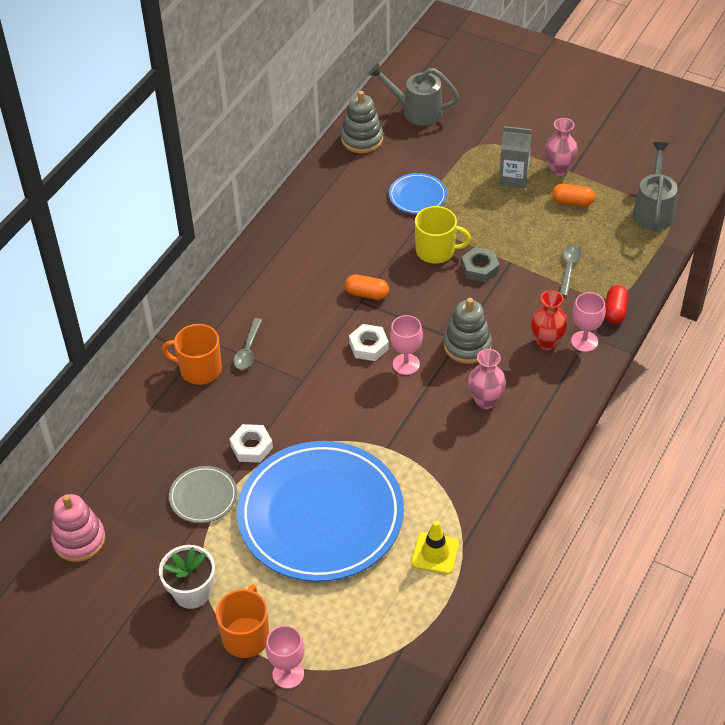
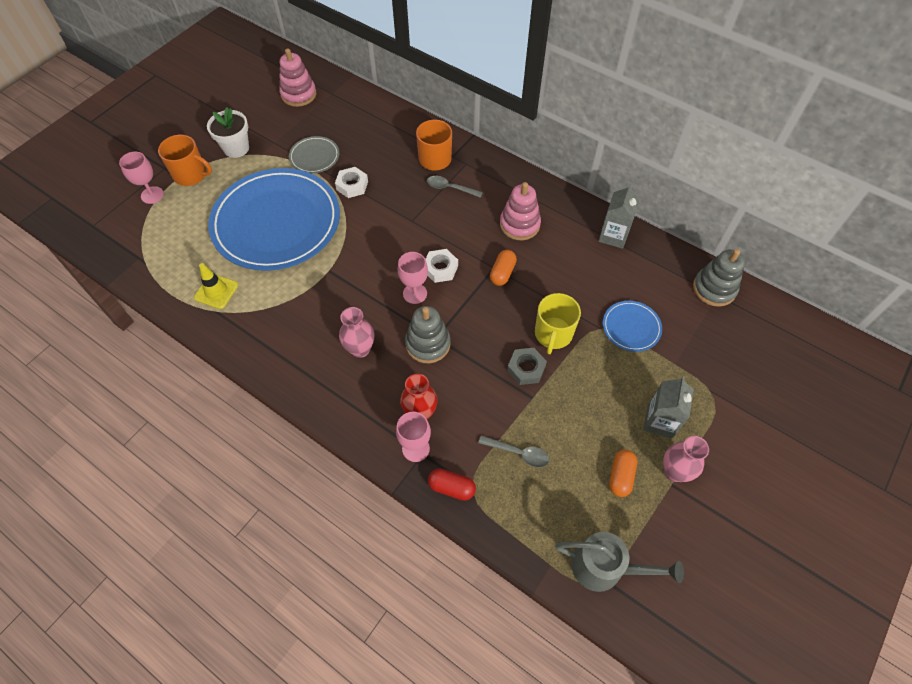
camera: 95 degrees right, 10 degrees up
(298, 284) = (519, 224): none -> pink stacking toy
(304, 209) = (613, 236): none -> grey carton
(416, 111) = (763, 341): grey watering can -> none

